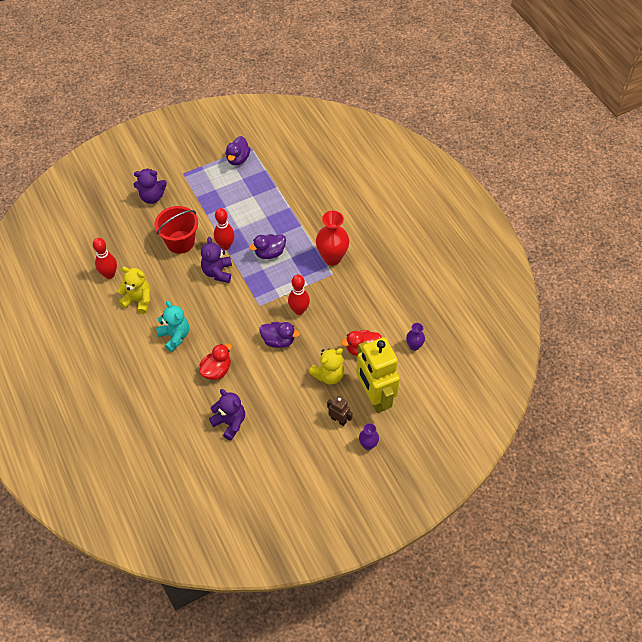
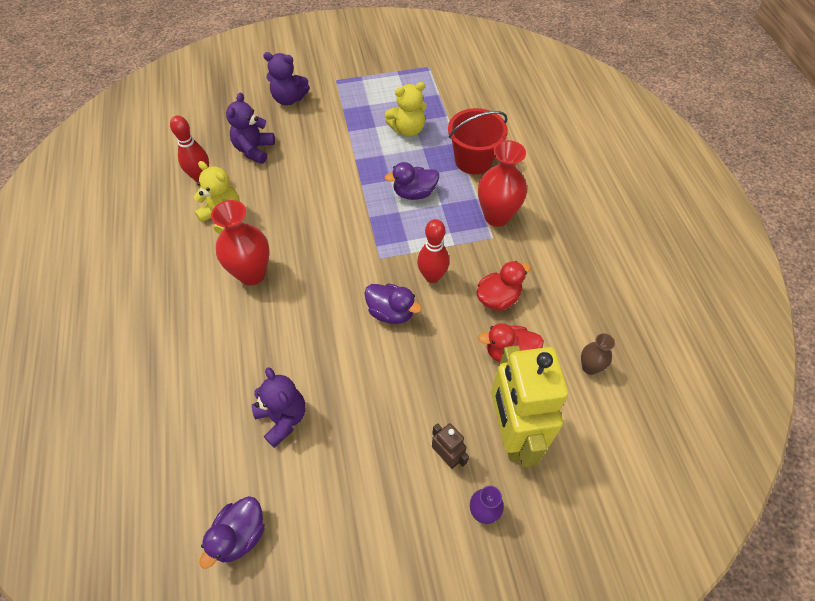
camera: 15 degrees right, 0 degrees up
(175, 336) = (252, 274): turquoise teddy bear -> red vase
(180, 242) = (303, 156): red bucket -> red bucket (473, 160)
(216, 370) = (291, 334): red duck -> red duck (498, 298)
(217, 272) = (338, 203): purple teddy bear -> purple teddy bear (254, 150)
(225, 245) = (359, 172): red bowling pin -> none
(238, 159) = (408, 76): purple duck -> purple duck (240, 535)
(328, 375) = (449, 381): yellow teddy bear -> yellow teddy bear (407, 129)
(414, 346) = (590, 367): purple vase -> brown vase

